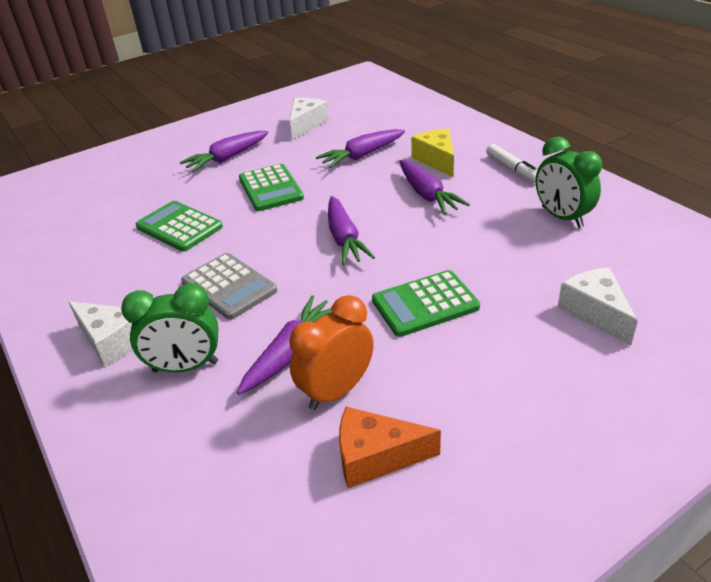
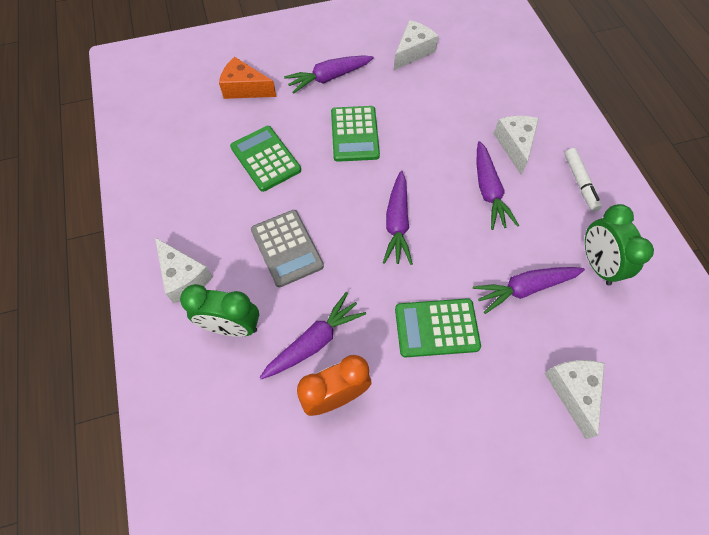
camera: 15 degrees right, 25 degrees up
(362, 155) = (449, 115): purple carrot -> purple carrot (525, 288)
(376, 457) = (343, 472): orange cheese -> orange cheese (245, 89)
(436, 160) = (515, 145): yellow cheese -> white cheese

